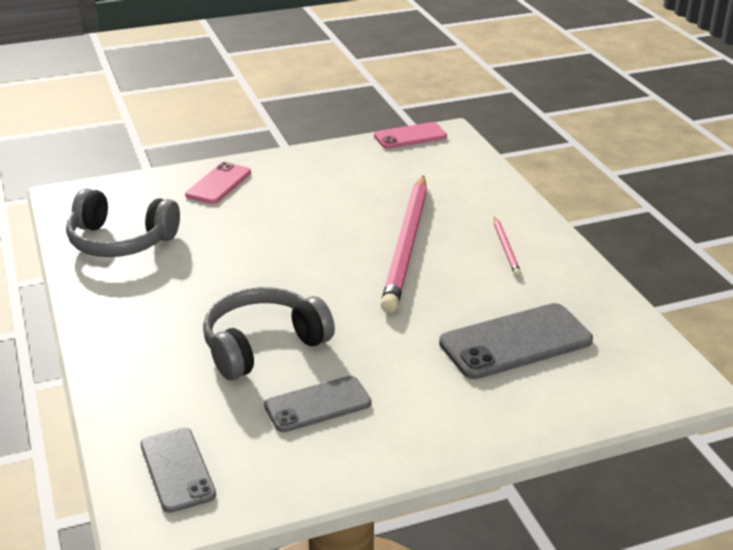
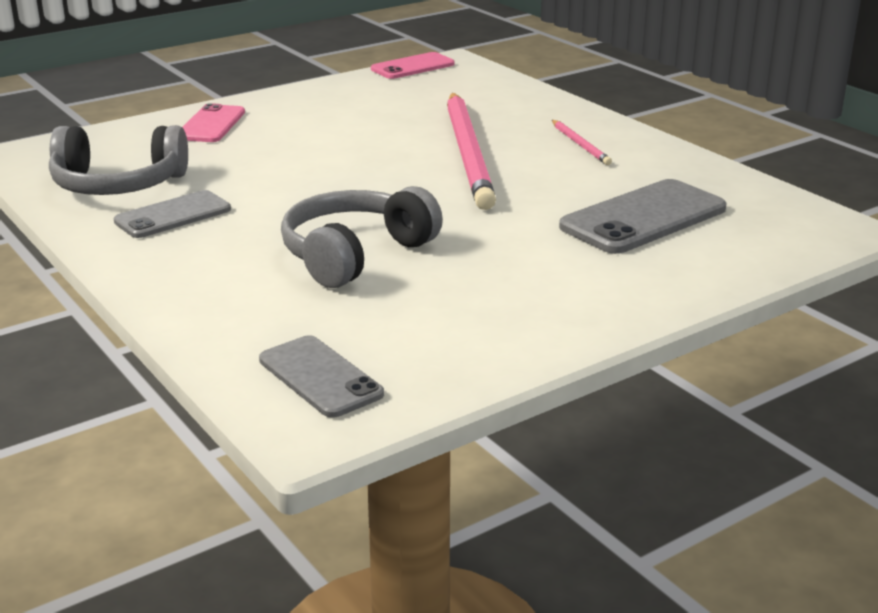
camera: 15 degrees left, 5 degrees down
(317, 404) = (454, 297): grey phone -> grey phone (173, 215)

